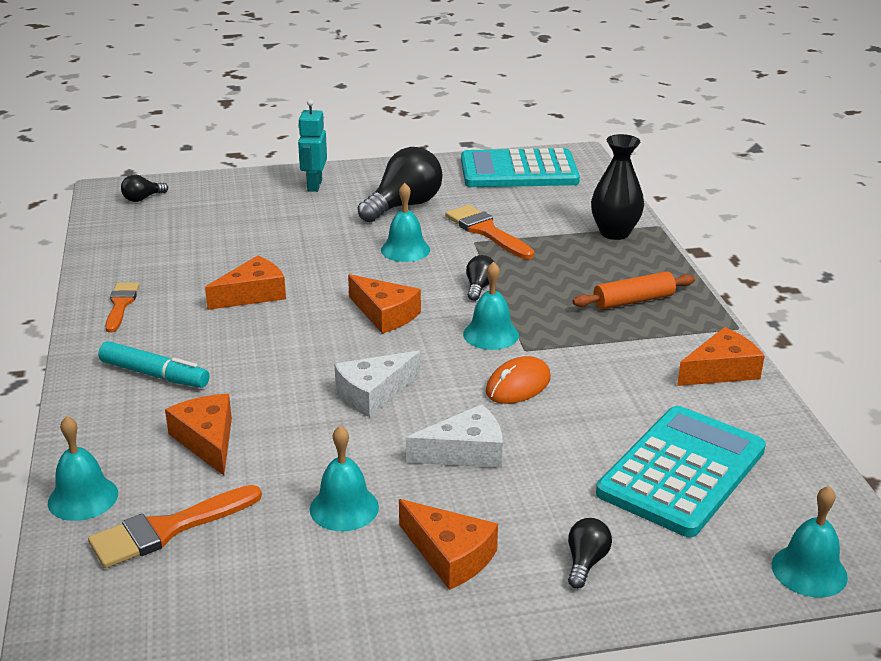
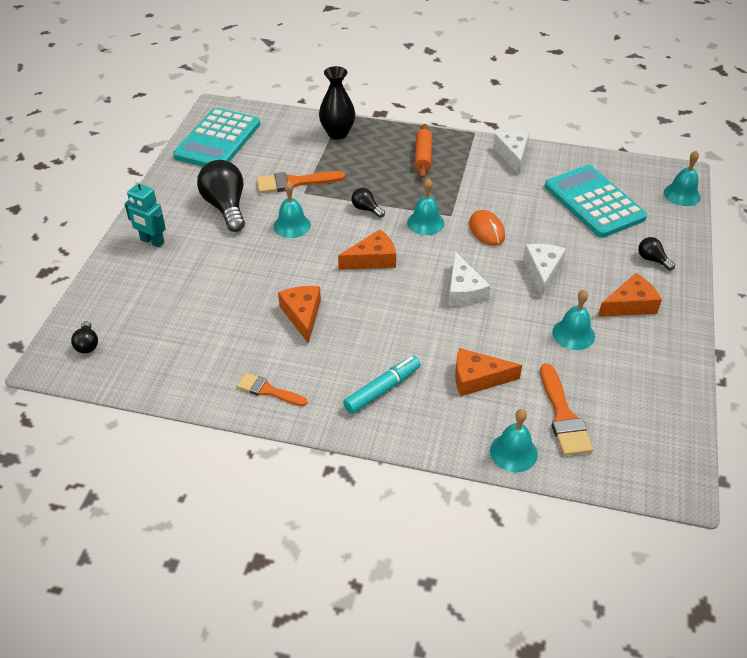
camera: 65 degrees left, 15 degrees up
(721, 370) = (512, 155): orange cheese -> white cheese

